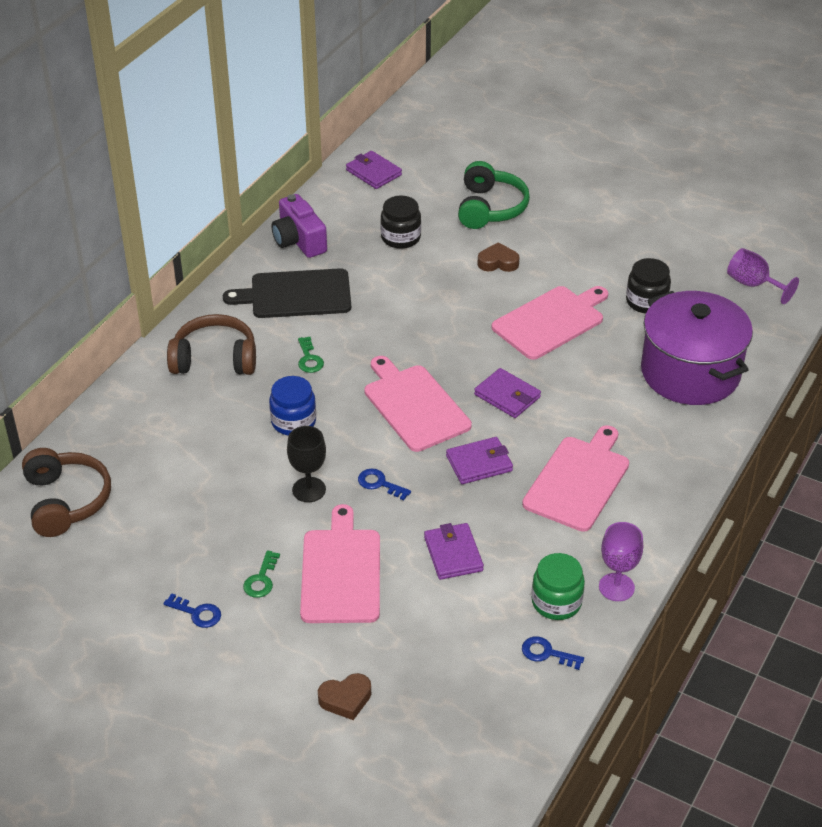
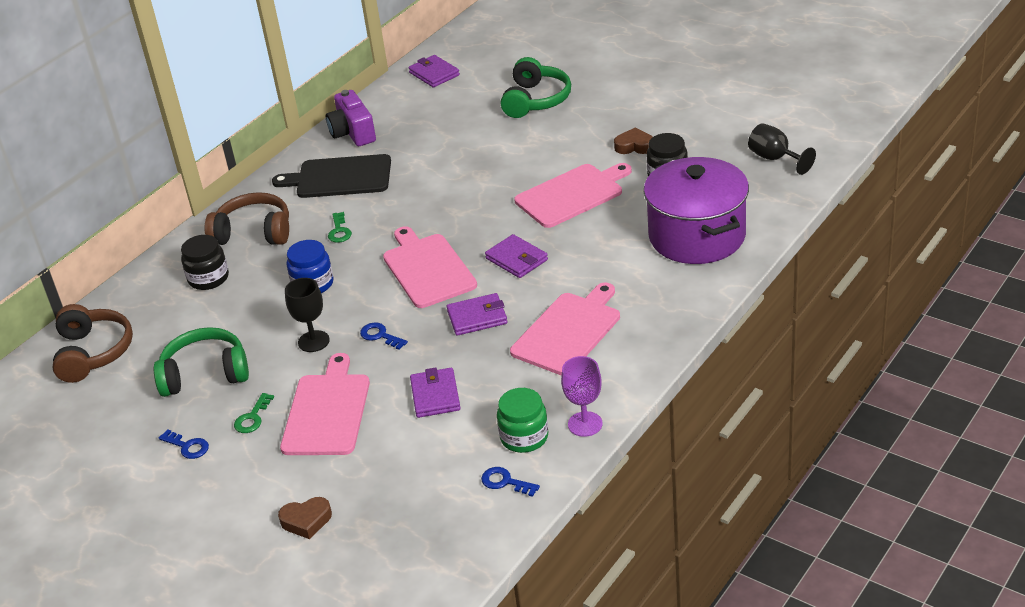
camera: 10 degrees right, 5 degrees down
(198, 527) = (205, 374): none -> green headphones
(400, 238) = (447, 127): black jar -> black jar (208, 278)
(498, 262) = (533, 146): brown heart -> brown heart (634, 146)
(753, 285) = (775, 158): purple goblet -> black goblet

